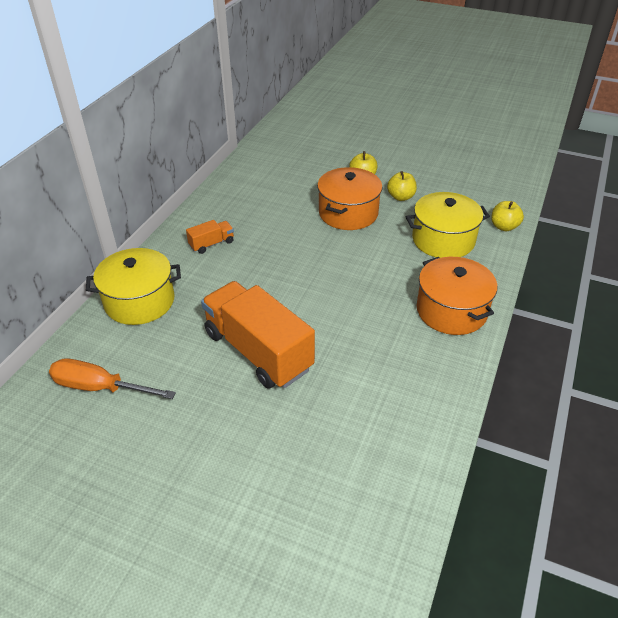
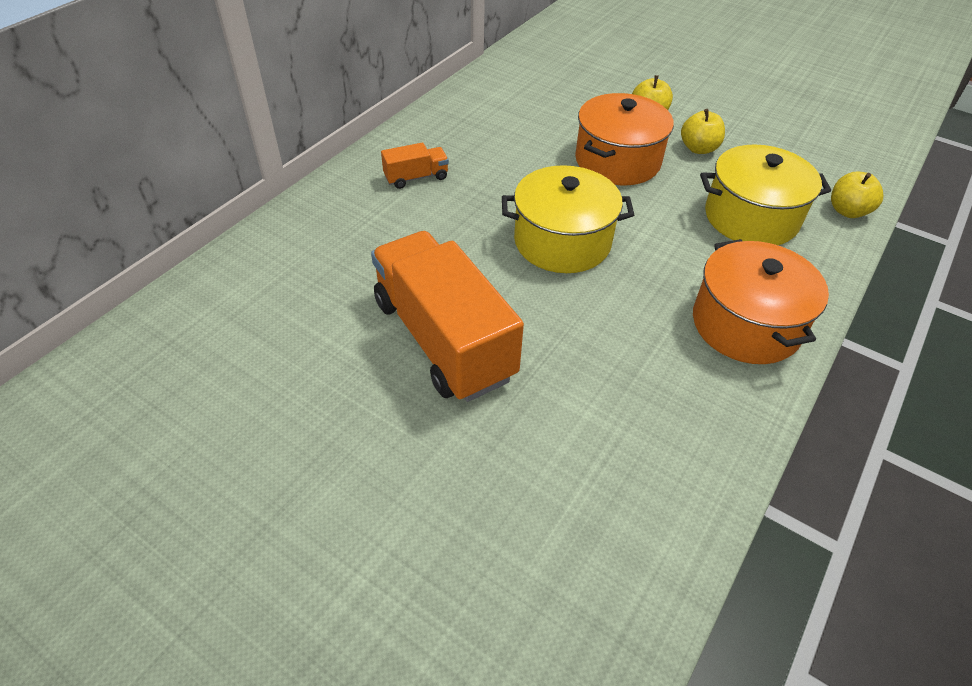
camera: 10 degrees right, 5 degrees up
(99, 387) = (208, 355): orange screwdriver -> none
(139, 301) = (297, 242): yellow pot -> yellow pot (562, 241)

